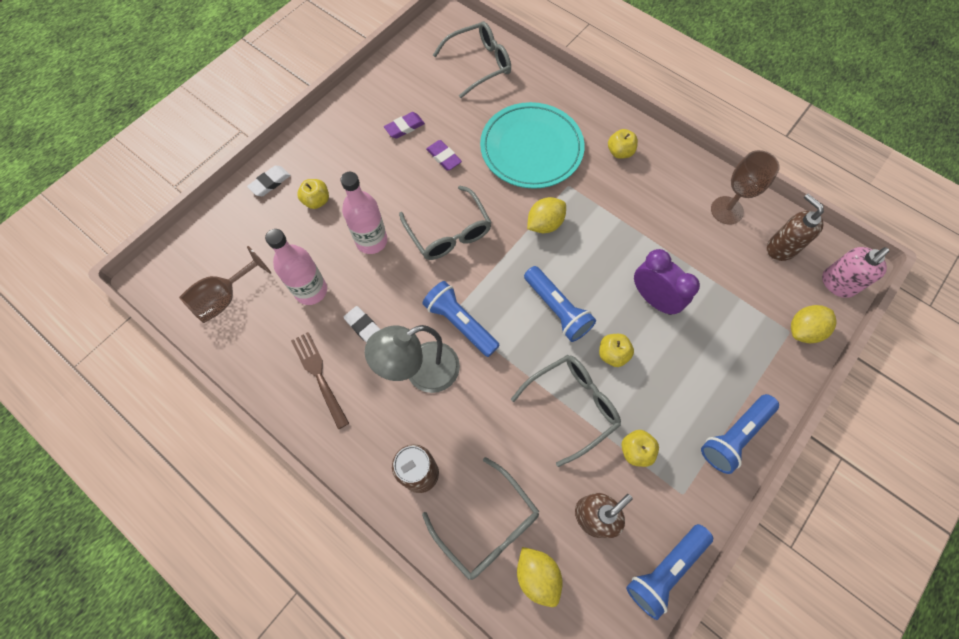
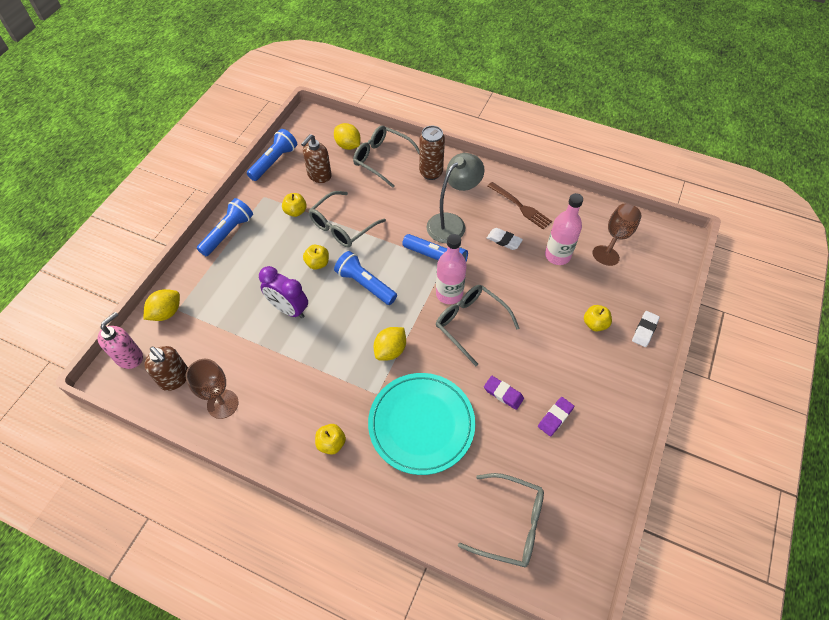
camera: 165 degrees right, 10 degrees down
(371, 241) = (531, 302): pink bottle -> pink bottle (449, 294)
(479, 64) = (510, 524): grey glasses -> grey glasses turned 120 degrees counterclockwise

